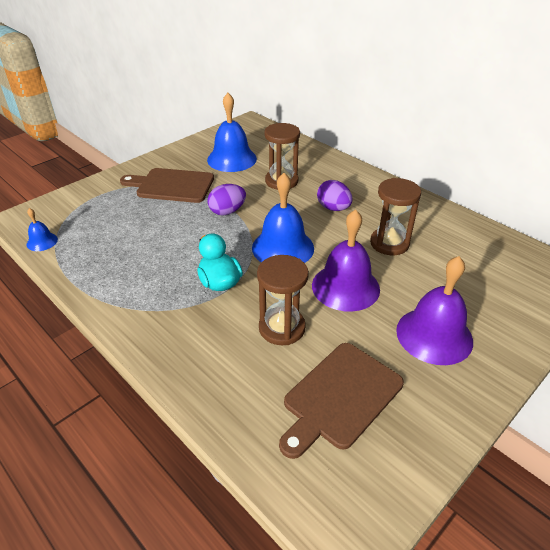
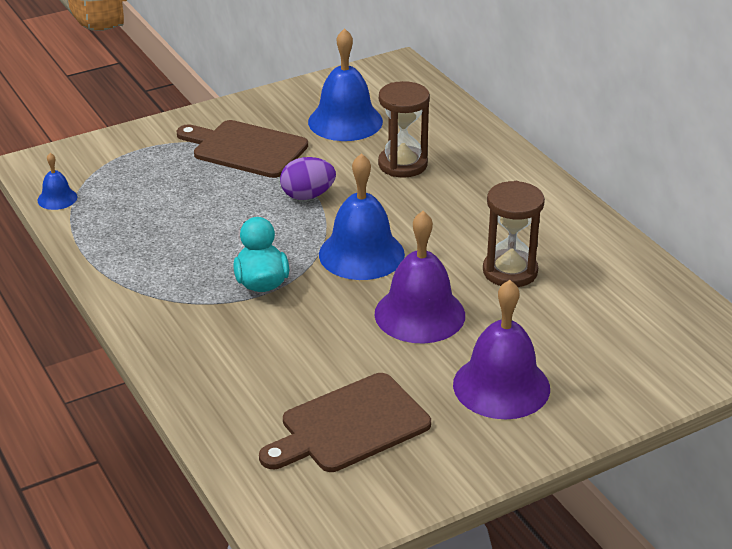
camera: 15 degrees right, 5 degrees down
(282, 328) = (316, 345): brown hourglass -> none
(333, 208) = (457, 213): purple egg -> none

